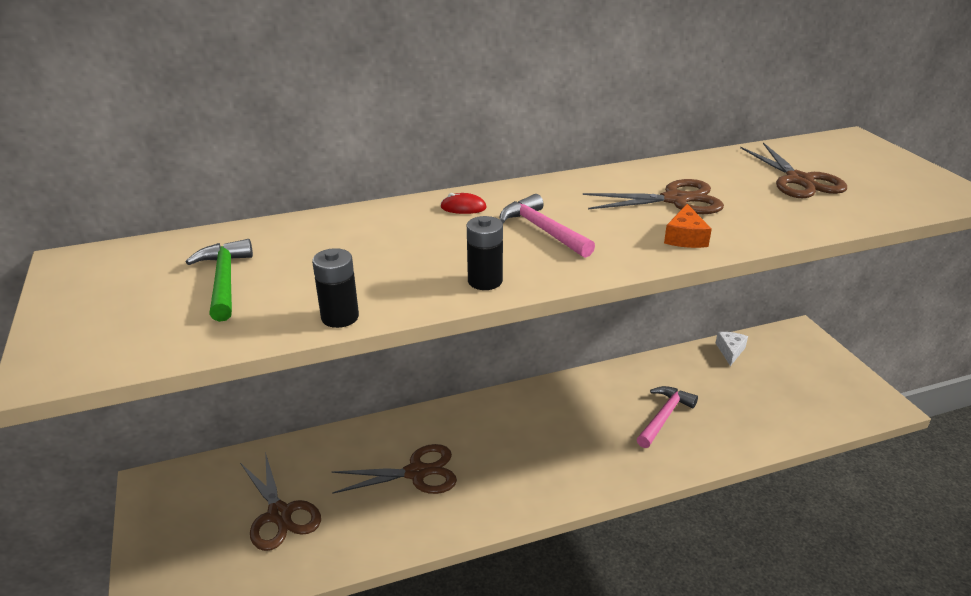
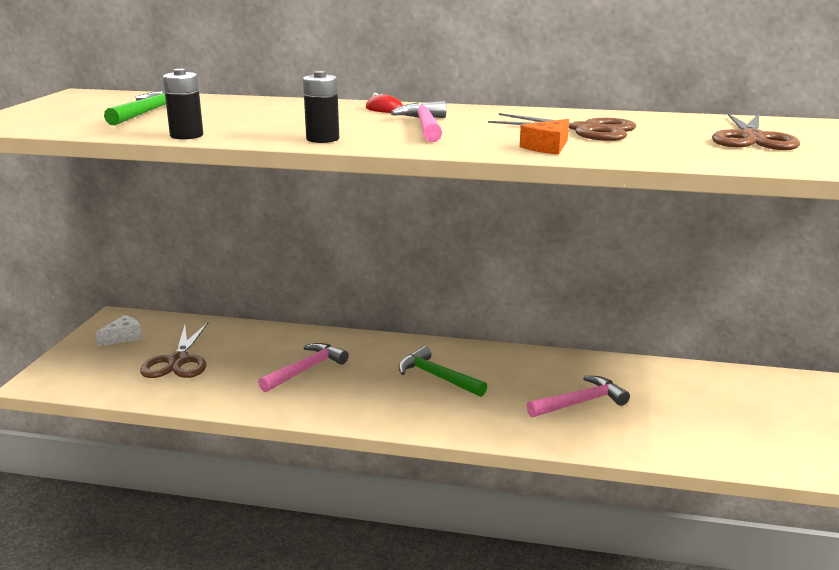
camera: 30 degrees right, 10 degrees down
(416, 472) = (306, 369): brown scissors -> pink hammer
(536, 434) = (437, 377): none -> green hammer
(730, 351) = (719, 377): white cheese -> white cheese (123, 337)

